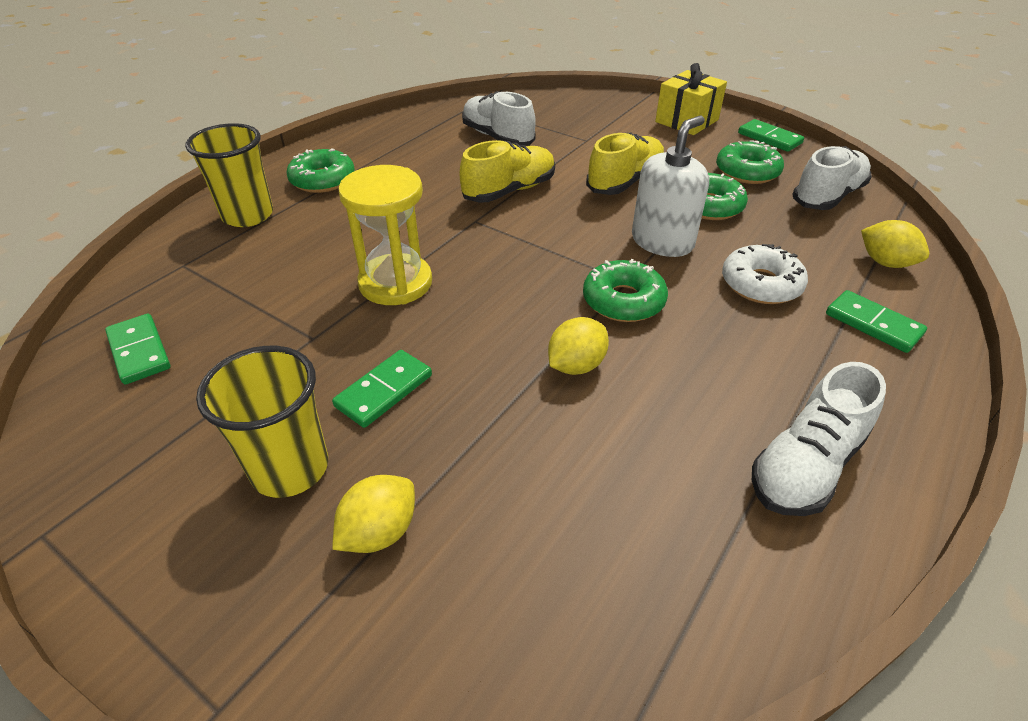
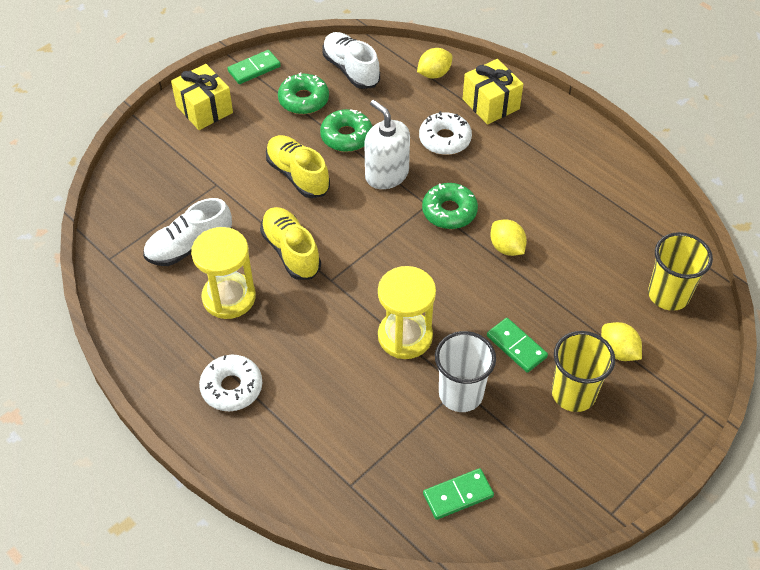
camera: 80 degrees left, 10 degrees up
(248, 215) = (281, 444): yellow cup -> yellow cup (668, 295)
(301, 340) = (461, 394): none -> white cup
(323, 180) = (232, 387): green donut -> white donut
(437, 164) = (229, 297): none -> yellow hourglass
(806, 466) = (590, 171): white shoe -> none
(873, 324) = (491, 104): green domino -> yellow gift

